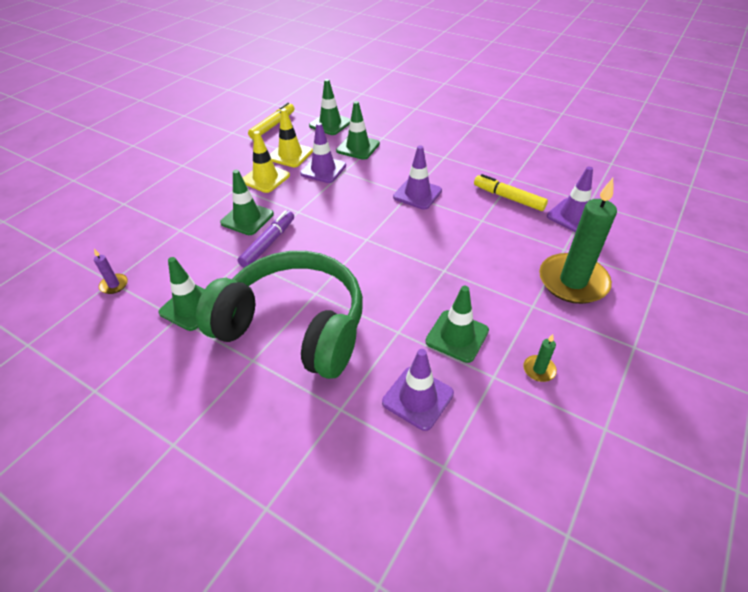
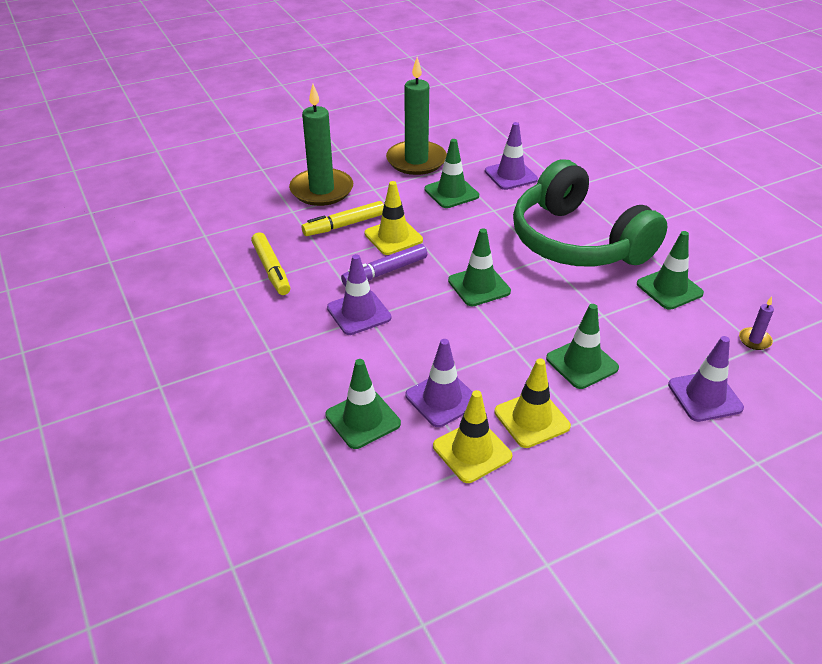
camera: 150 degrees left, 5 degrees down
(268, 243) = (568, 322): purple marker -> purple marker (385, 272)
(273, 126) = (463, 544): yellow marker -> yellow marker (344, 225)
(330, 124) = (362, 497): green traffic cone -> green traffic cone (479, 286)
(457, 260) = (393, 237): none -> yellow traffic cone
(539, 370) = (416, 161): green candle -> green candle, size x2.47
(573, 216) = (241, 230): purple traffic cone -> purple traffic cone (705, 396)

